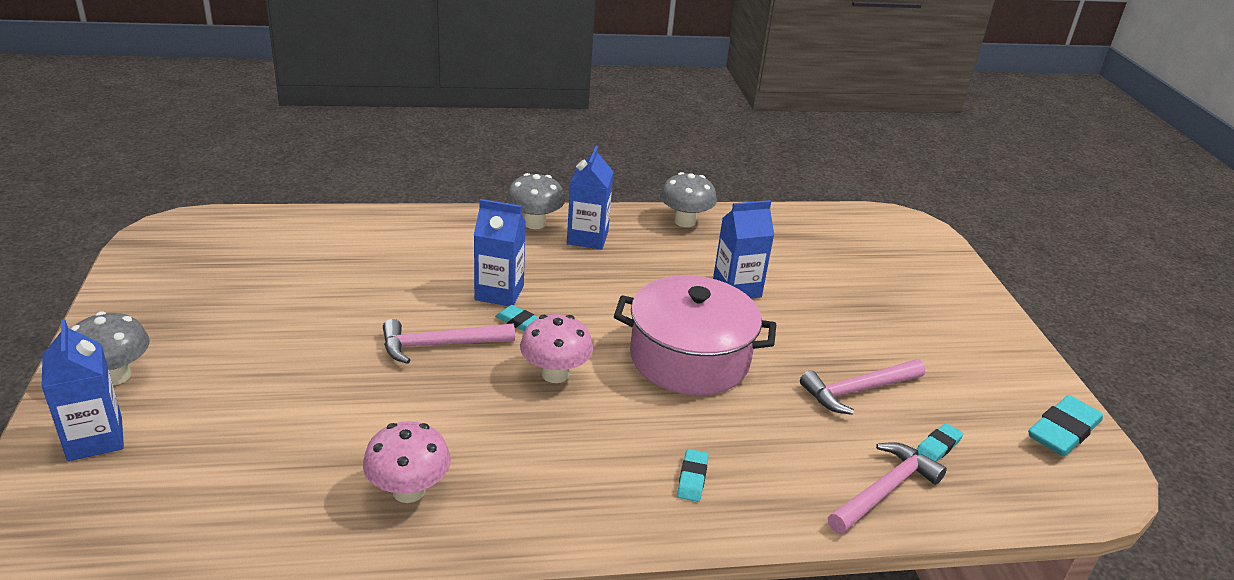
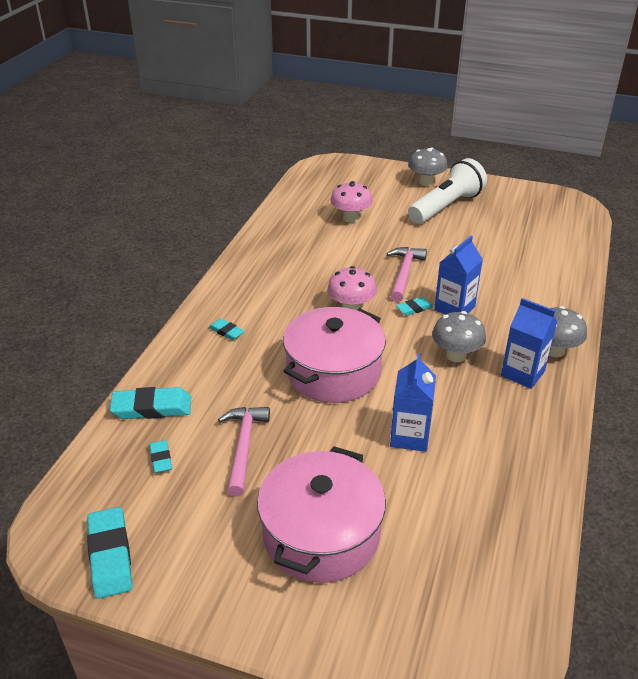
camera: 120 degrees right, 5 degrees up
(95, 439) = (380, 176): blue carton -> none
(211, 339) = (446, 207): none -> white flashlight
(409, 490) = (289, 243): pink mushroom -> pink mushroom (351, 218)
(685, 221) = (540, 449): grey mushroom -> grey mushroom (456, 355)
(884, 490) = (152, 408): pink hammer -> turquoise eraser
(894, 314) = (321, 534): none -> pink pot

